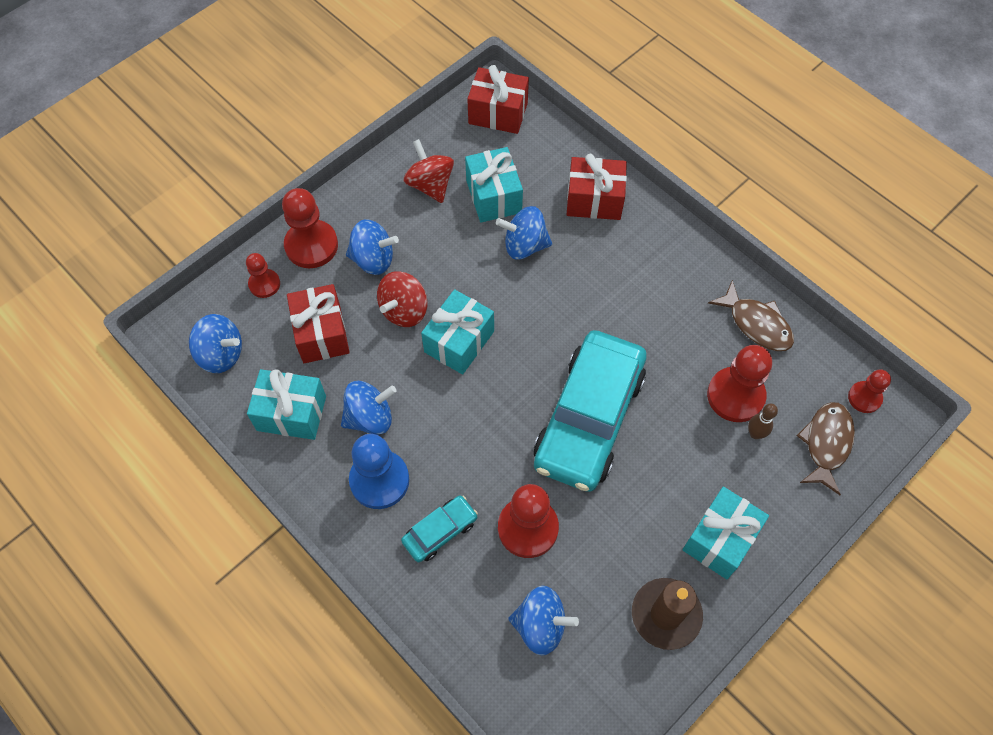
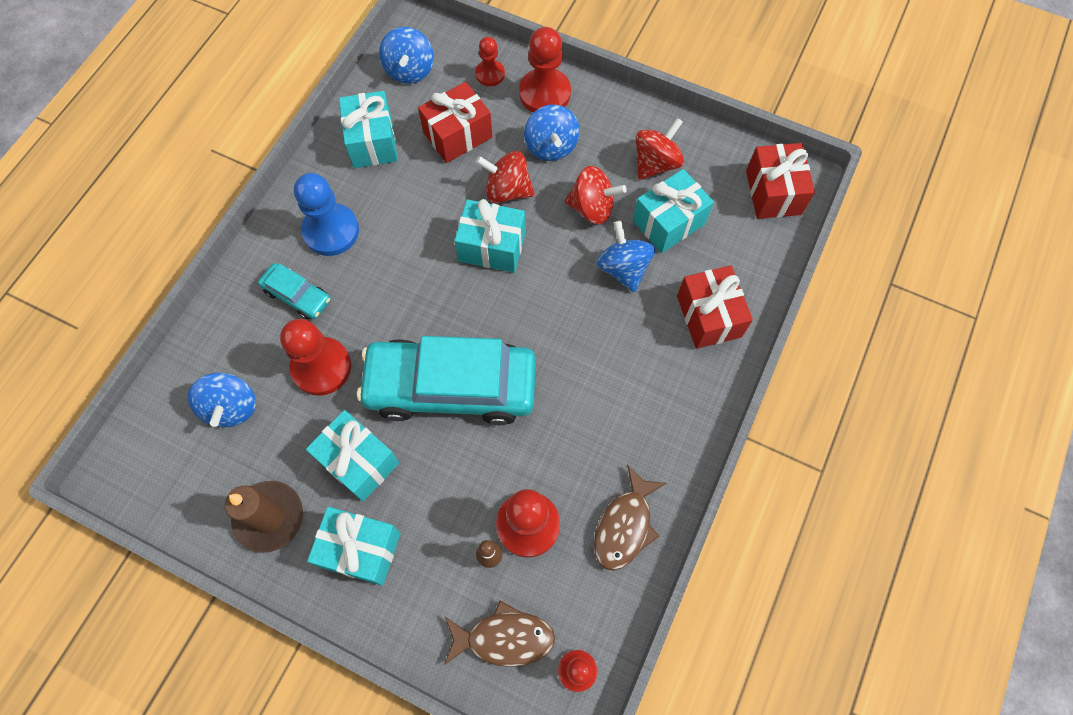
camera: 70 degrees right, 5 degrees up
(370, 417) = (388, 202): blue spinning top -> none
(453, 248) = (592, 208): none -> red spinning top
(635, 519) = (358, 461): none -> turquoise gift

